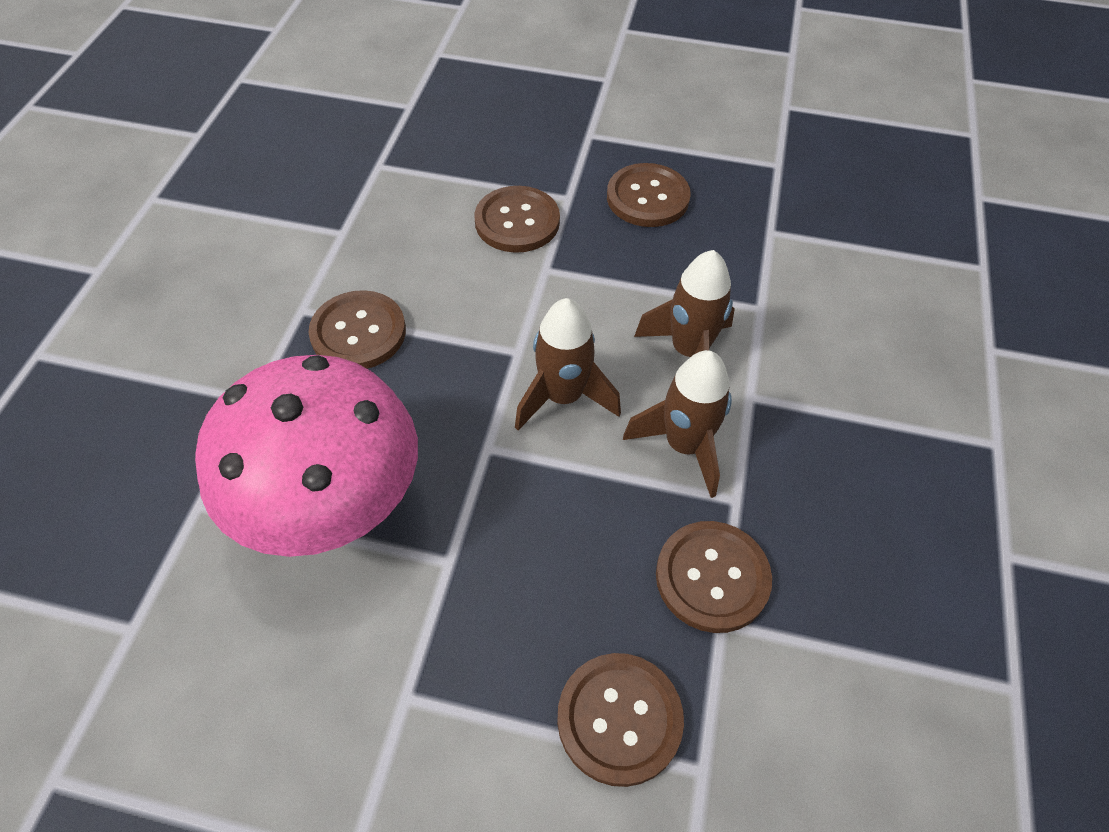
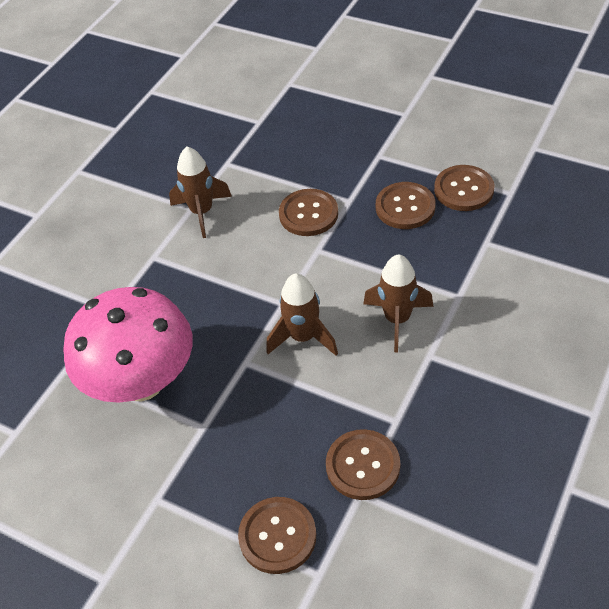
camera: 20 degrees right, 5 degrees down
(358, 332) = (185, 276): brown button -> brown button (463, 189)
(684, 445) = (373, 381): brown rocket -> brown rocket (202, 212)

